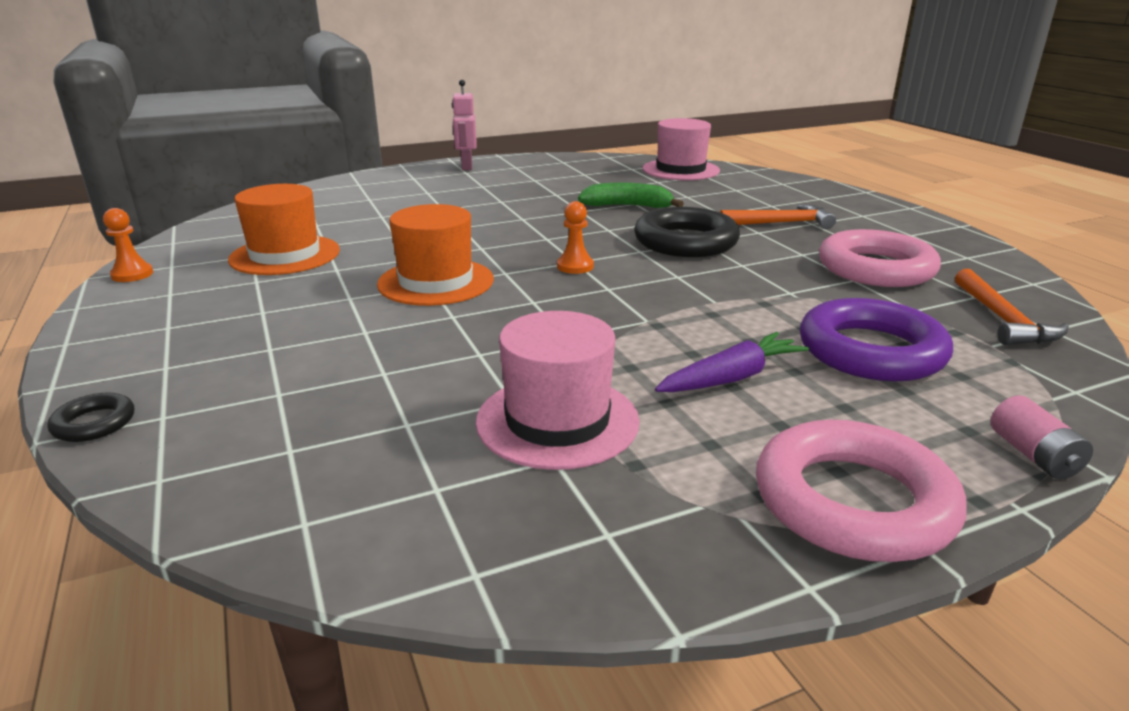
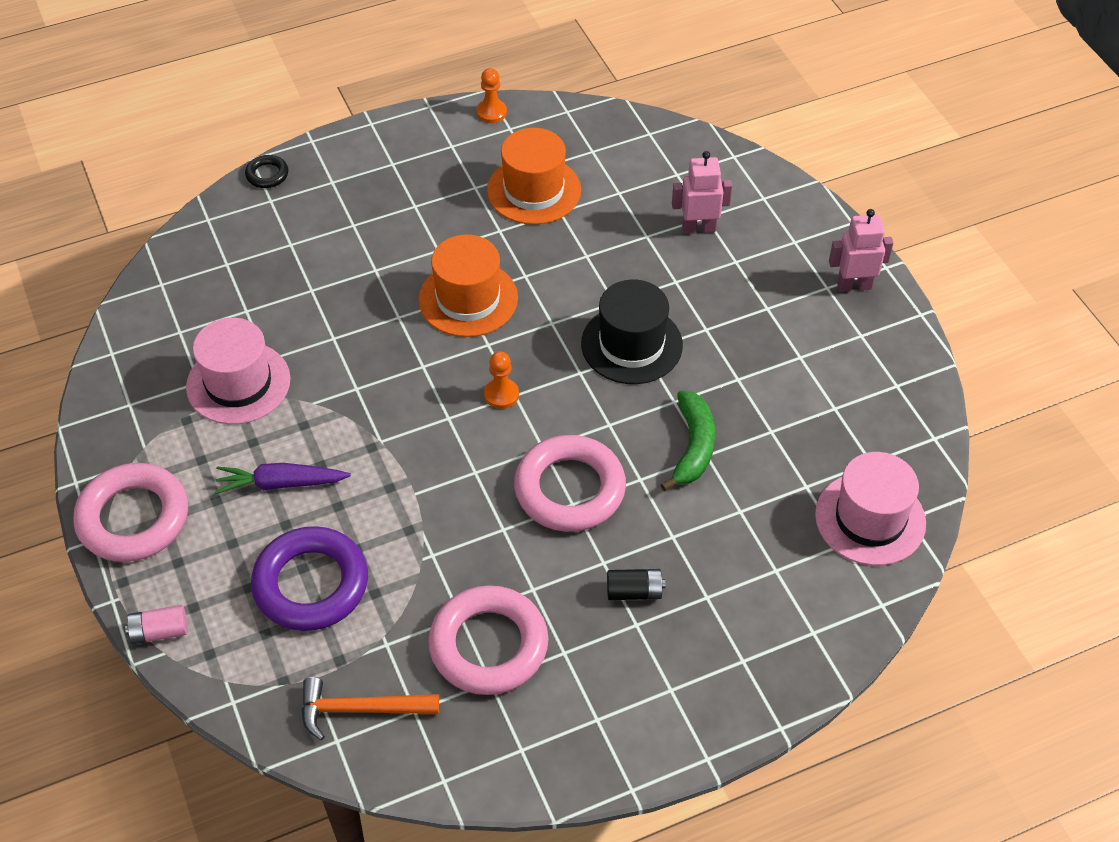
camera: 90 degrees right, 25 degrees up
(382, 201) = (698, 228): none -> pink robot
(515, 222) = (631, 344): none -> black hat
(685, 242) = (569, 489): black ring -> pink ring
(732, 377) = (280, 483): purple carrot -> purple carrot turned 120 degrees clockwise
(781, 223) = (634, 592): orange hammer -> black battery

